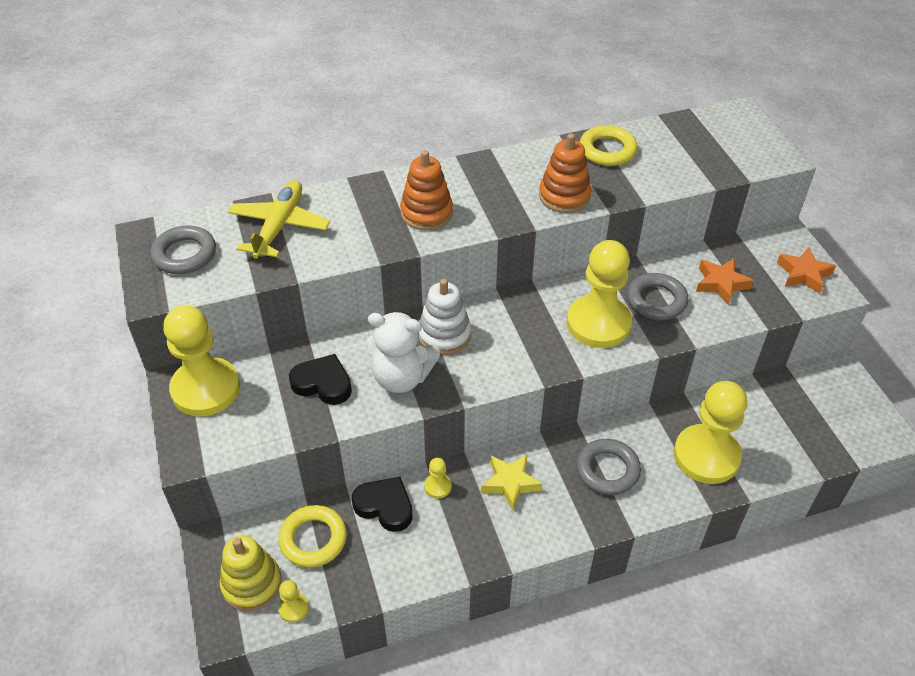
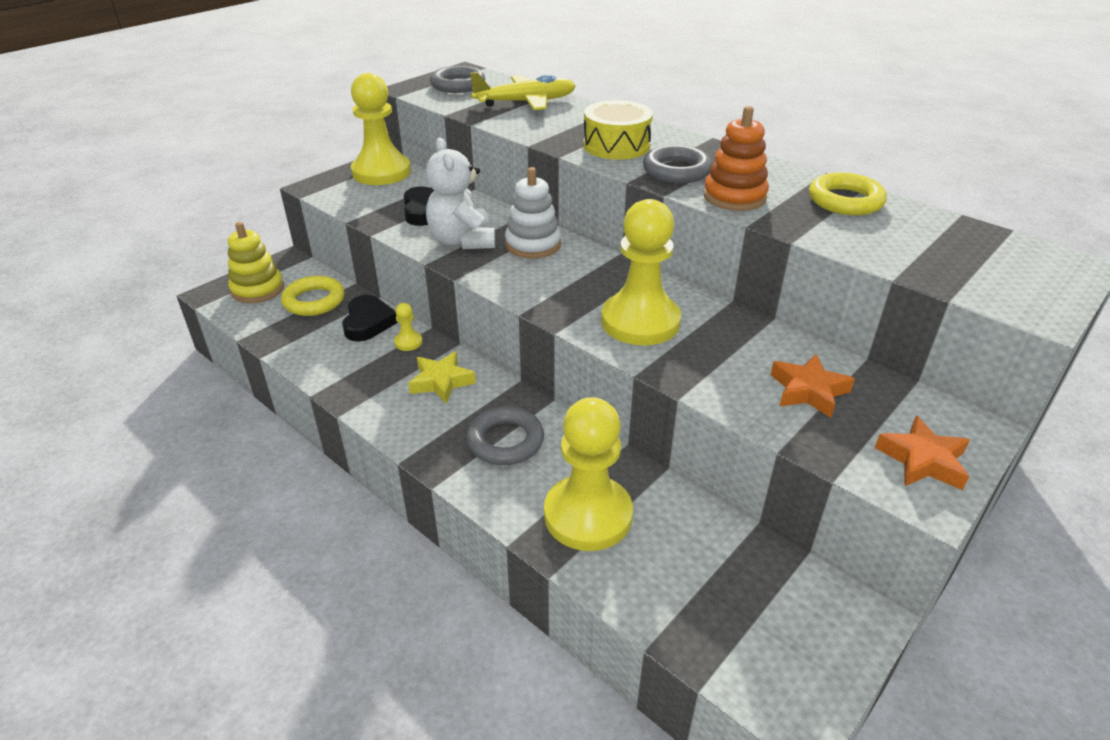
camera: 60 degrees right, 10 degrees down
(293, 608) = (244, 315): yellow pawn -> none
(426, 213) = (616, 145): orange stacking toy -> yellow drum
(656, 300) = (719, 350): grey ring -> grey ring (676, 171)

